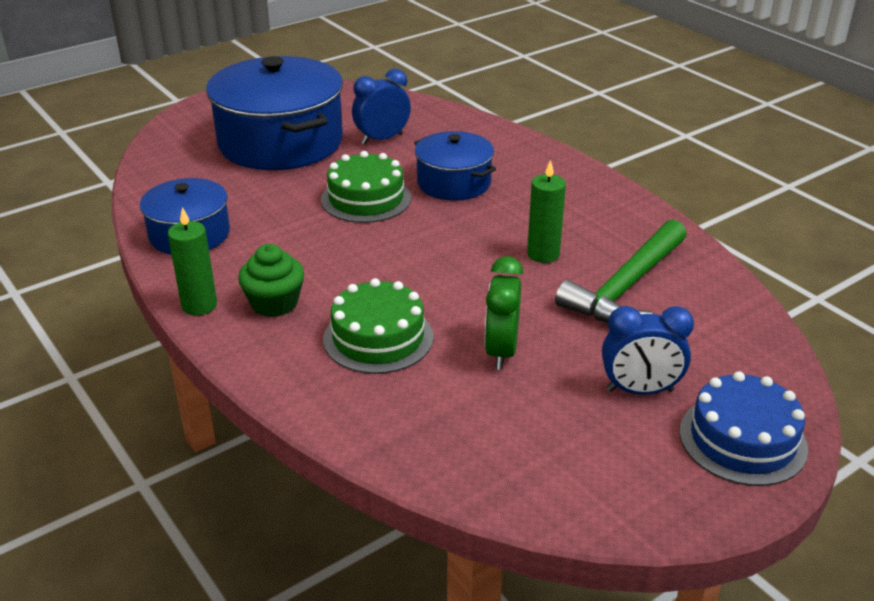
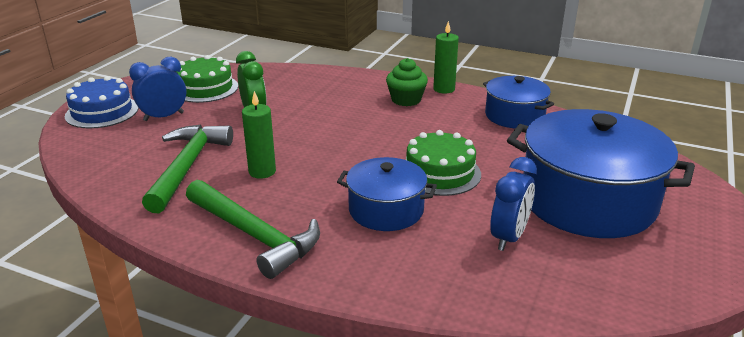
camera: 150 degrees right, 5 degrees down
(378, 338) = (329, 101): green cake -> green cake (205, 88)
(584, 196) = (254, 235): none -> green hammer

